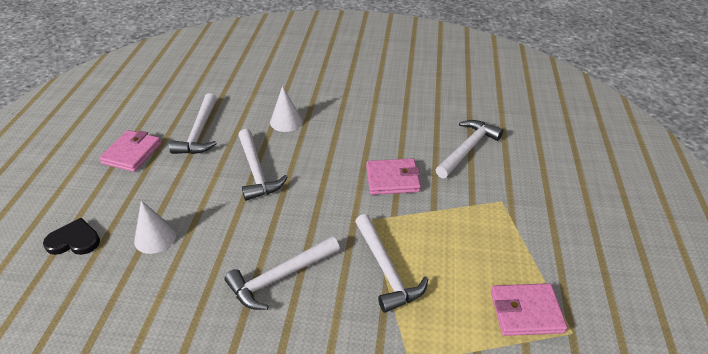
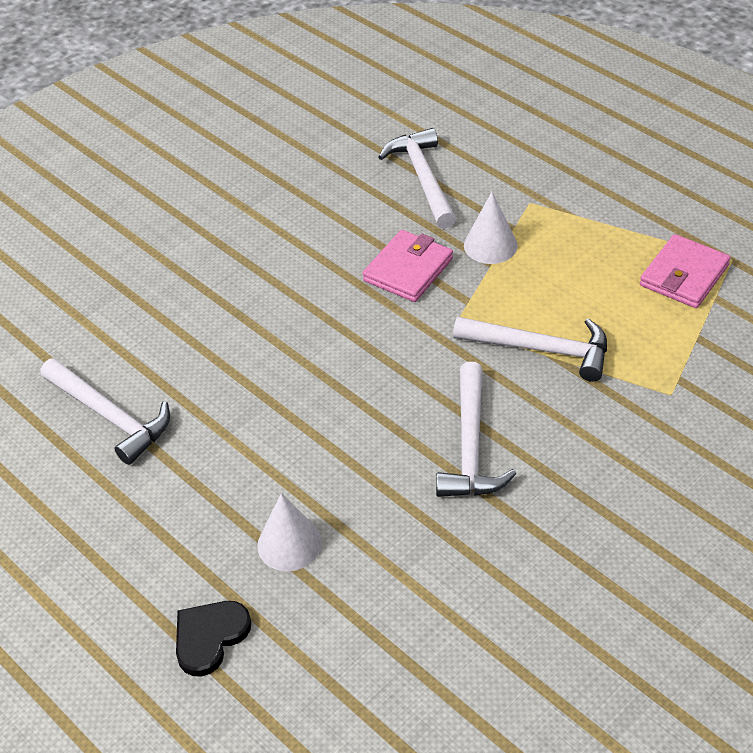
camera: 50 degrees left, 5 degrees up
(132, 153) = (76, 512): pink wallet -> none
(256, 171) = (263, 389): white hammer -> none
(286, 121) = (189, 314): white cone -> white cone (490, 245)

